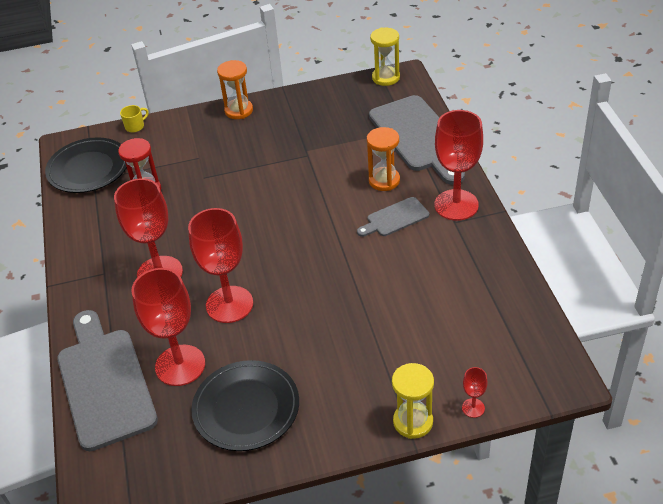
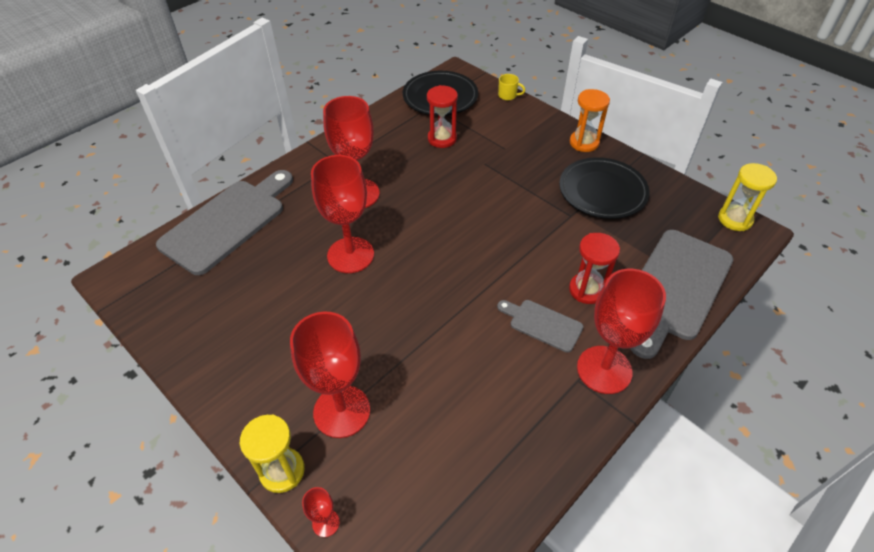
camera: 55 degrees right, 5 degrees up
(180, 365) = (267, 258): red goblet -> red goblet (341, 411)
(246, 408) = (241, 326): black plate -> black plate (602, 191)
(384, 181) = (587, 290): orange hourglass -> red hourglass

